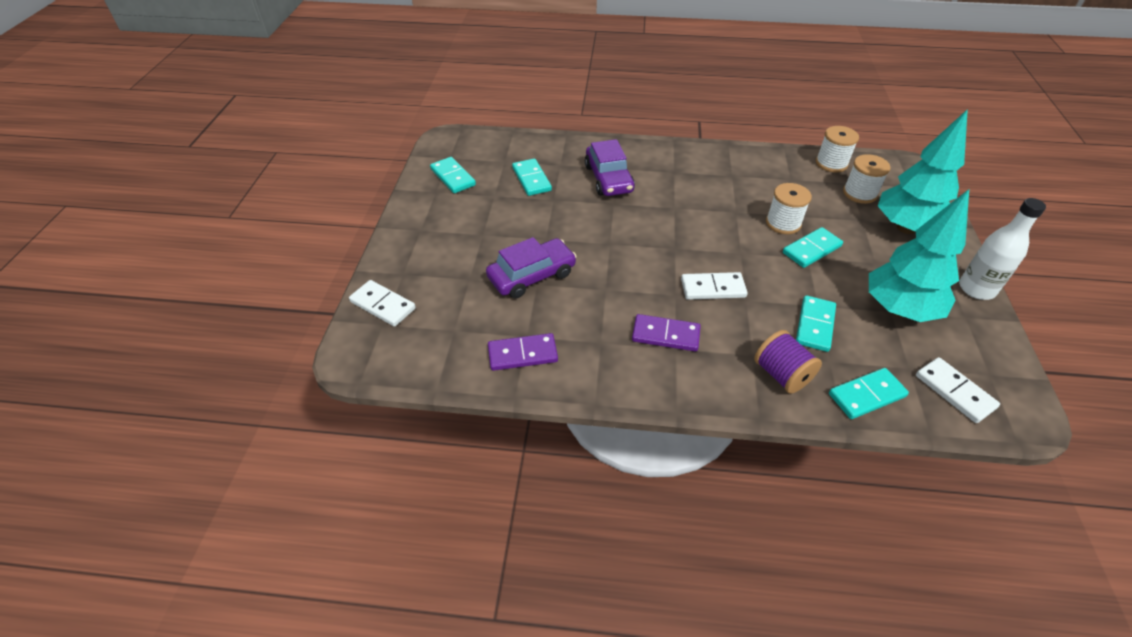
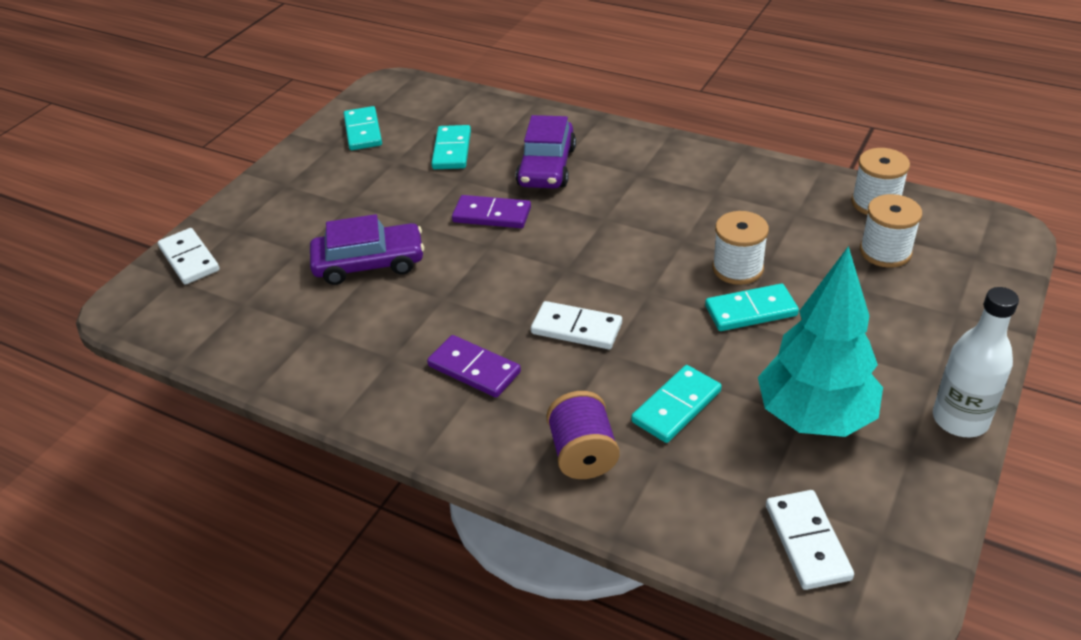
camera: 25 degrees right, 5 degrees down
(522, 354) = (295, 348): purple domino -> purple domino (492, 215)
(867, 395) = (676, 510): turquoise domino -> none
(905, 228) = (918, 312): turquoise tree -> none

